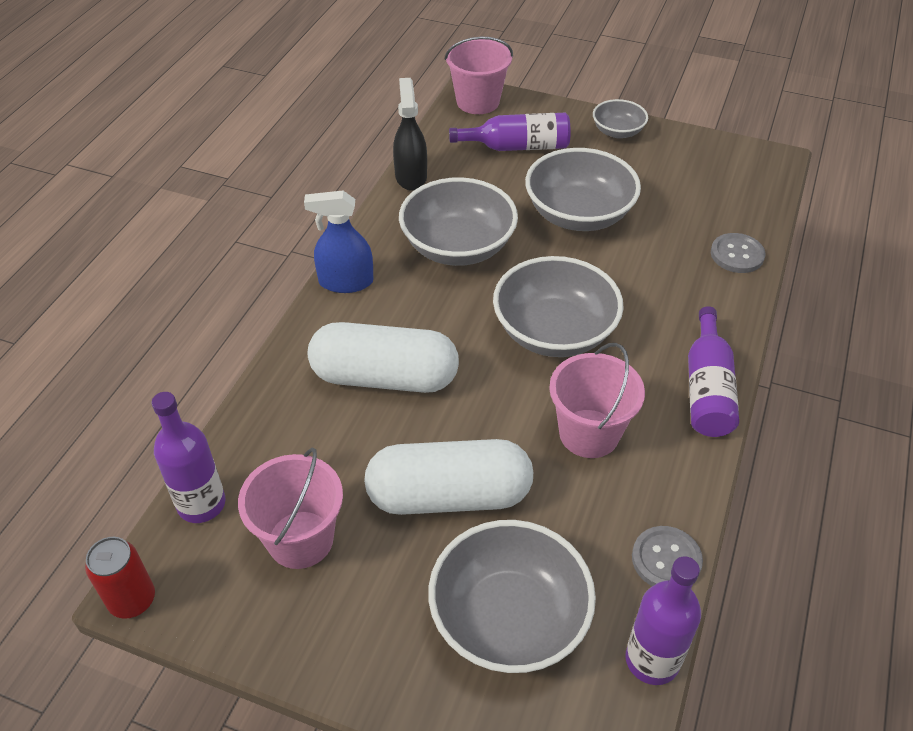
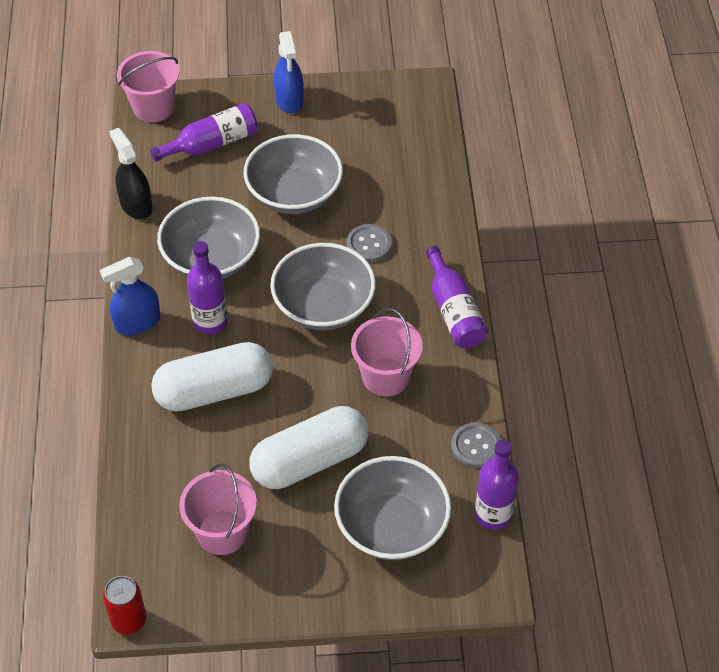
camera: 25 degrees left, 5 degrees up
(201, 504) = (135, 537): purple bottle -> purple bottle (210, 321)
(617, 131) = (289, 100): grey bowl -> blue spray bottle
(737, 255) = (432, 188): grey button -> grey button (369, 244)

